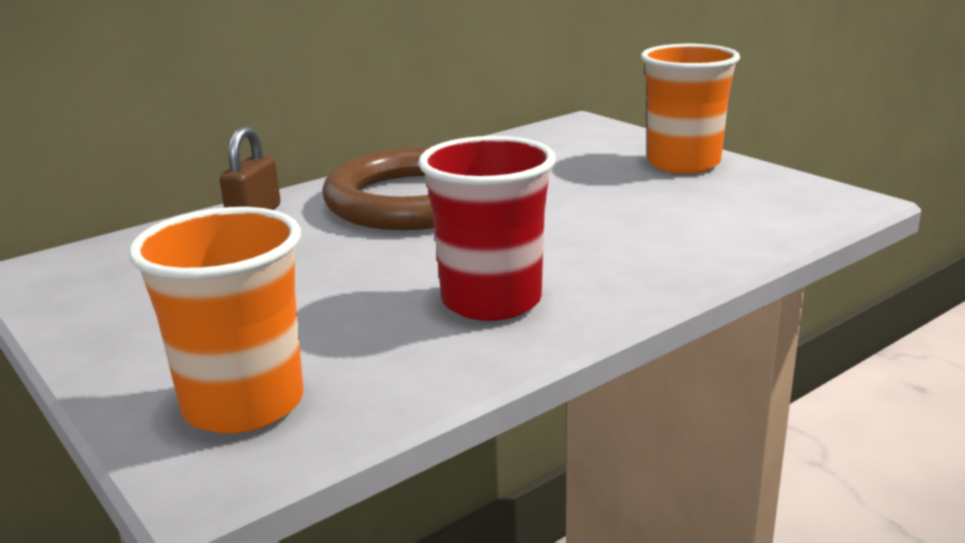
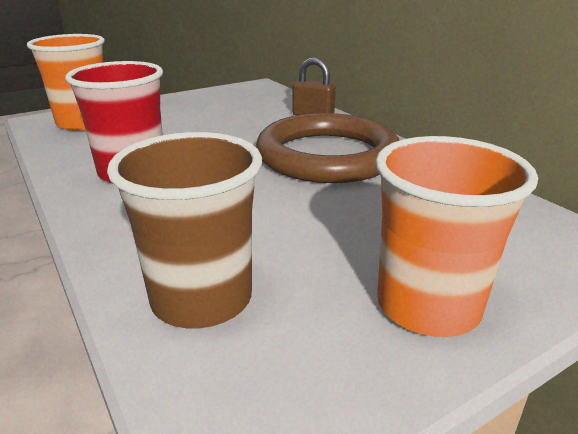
camera: 95 degrees right, 5 degrees up
(730, 224) = (202, 299): none -> brown cup

